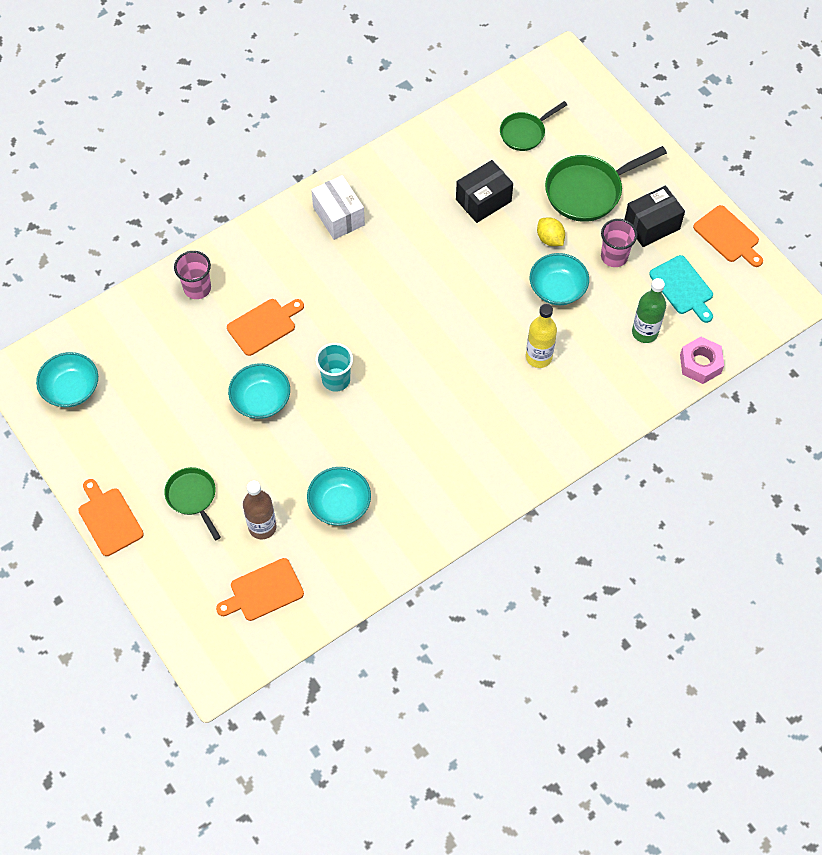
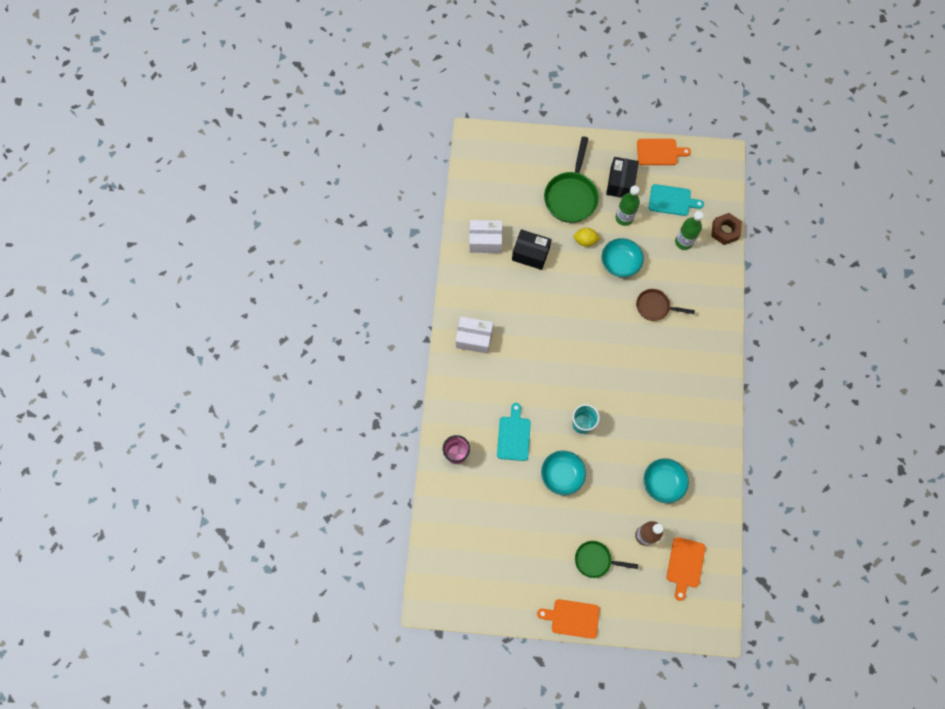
camera: 50 degrees left, 10 degrees up
(71, 388) = (466, 577): turquoise bowl -> none
(264, 326) = (513, 436): orange cutting board -> turquoise cutting board
(457, 151) = (485, 241): none -> white box
(483, 200) = (530, 254): black box -> black box turned 75 degrees counterclockwise
(525, 133) = (504, 196): green pan -> none
(538, 357) = (655, 307): yellow bottle -> brown pan
(614, 256) = (624, 218): pink cup -> green bottle
(700, 364) = (725, 231): pink nut -> brown nut

